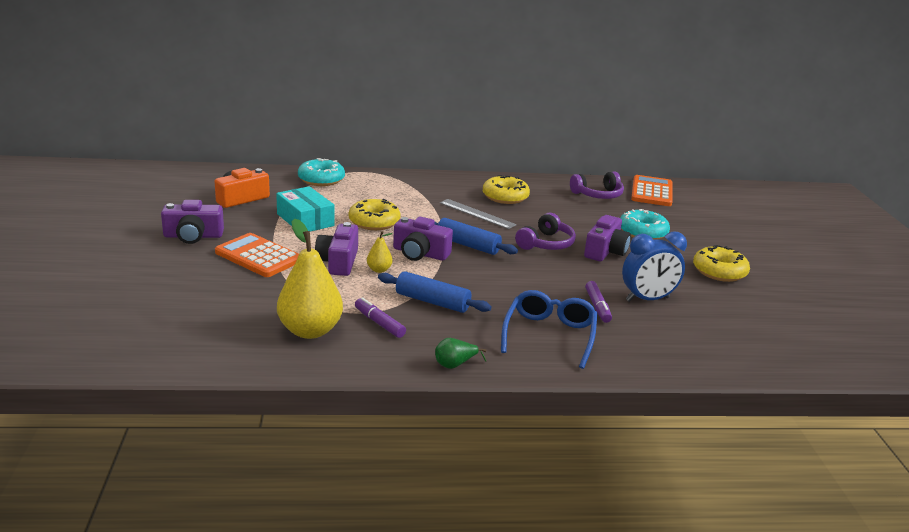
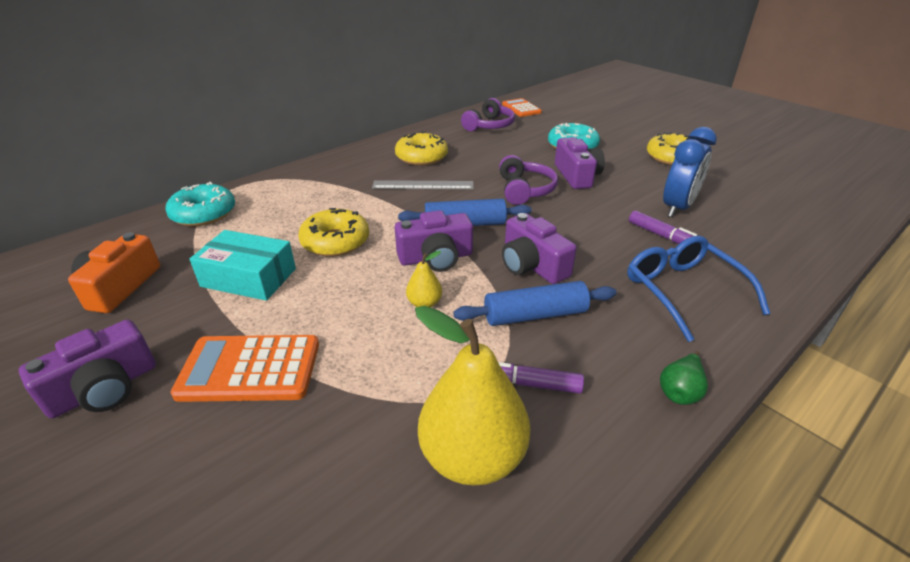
camera: 35 degrees left, 10 degrees up
(338, 262) = (365, 318): purple camera -> purple camera (532, 265)
(651, 192) = (521, 108): orange calculator -> orange calculator, size x0.66

